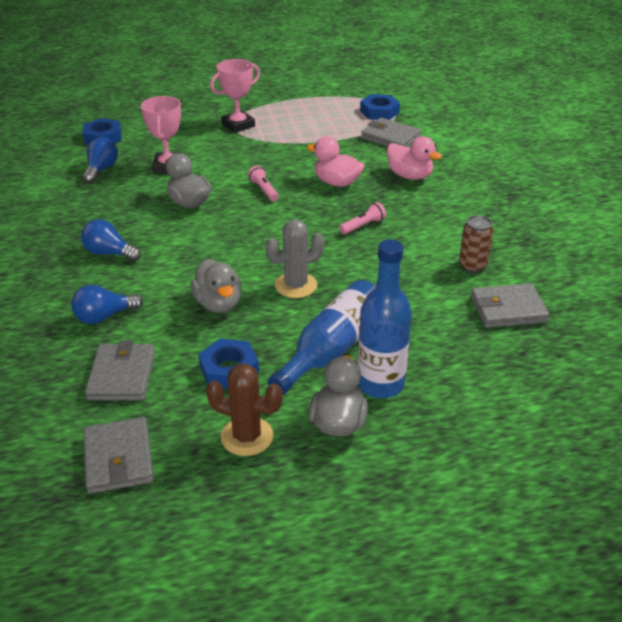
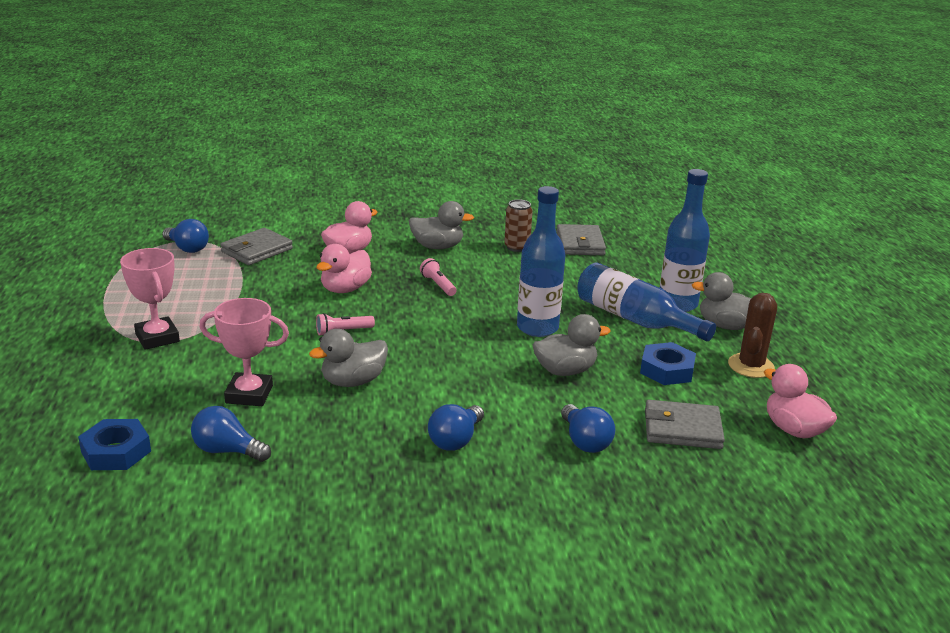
camera: 85 degrees left, 10 degrees down
(118, 459) = (794, 430): grey wallet -> pink duck
(296, 285) = (537, 328): grey cactus -> blue bottle
(379, 112) = (187, 248): blue nut -> blue light bulb
(446, 219) = (437, 247): none -> grey duck

